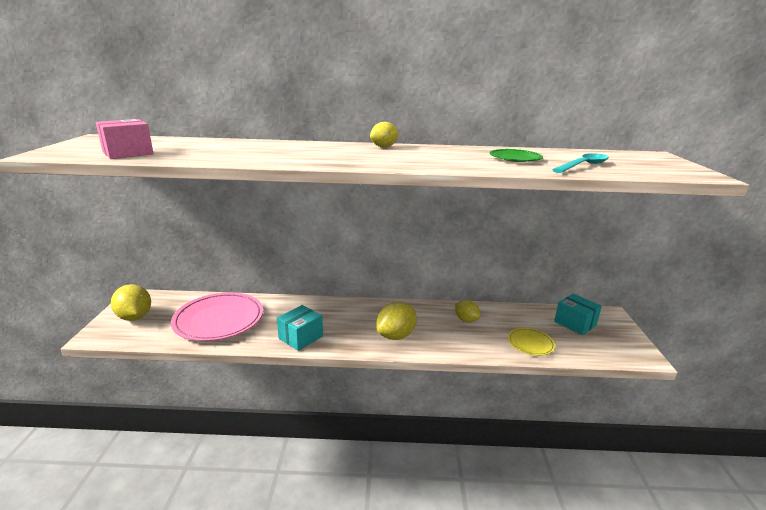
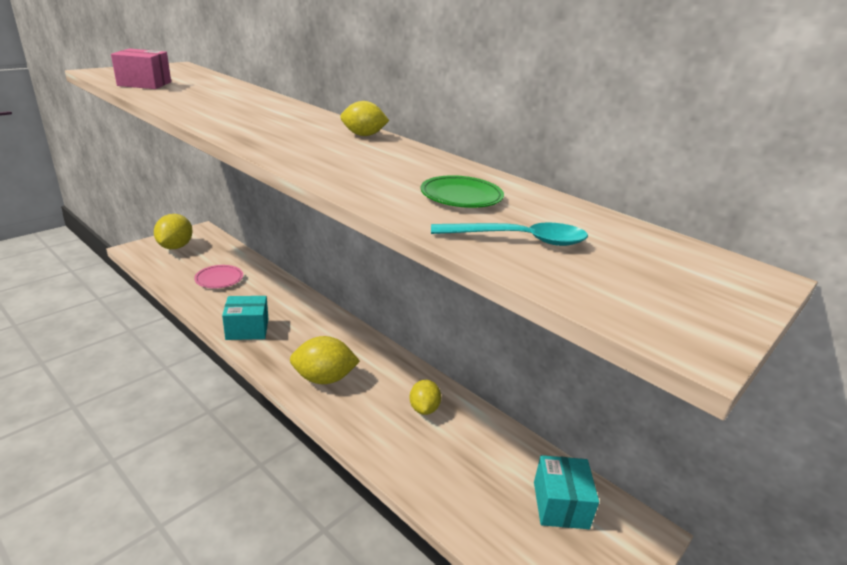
camera: 40 degrees right, 5 degrees up
(219, 320) = (219, 279): pink plate -> pink plate, size x0.50
(530, 343) = (449, 484): yellow plate -> none

